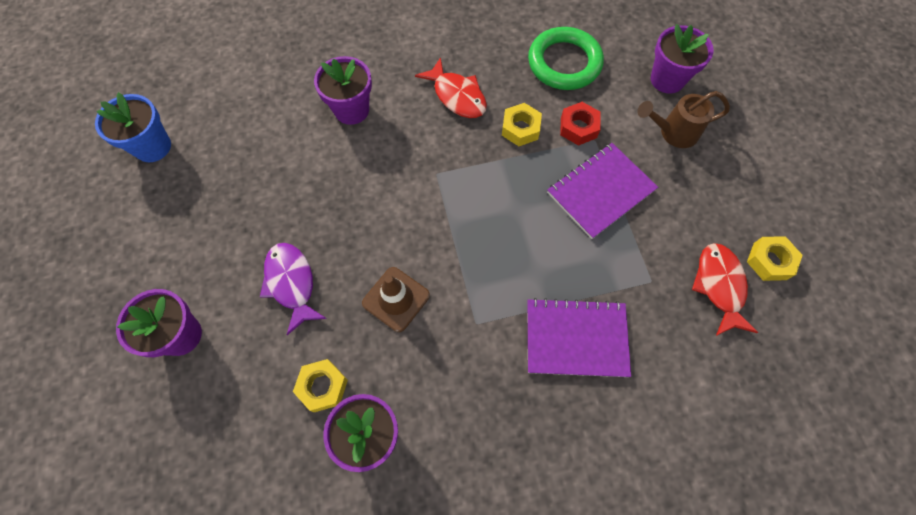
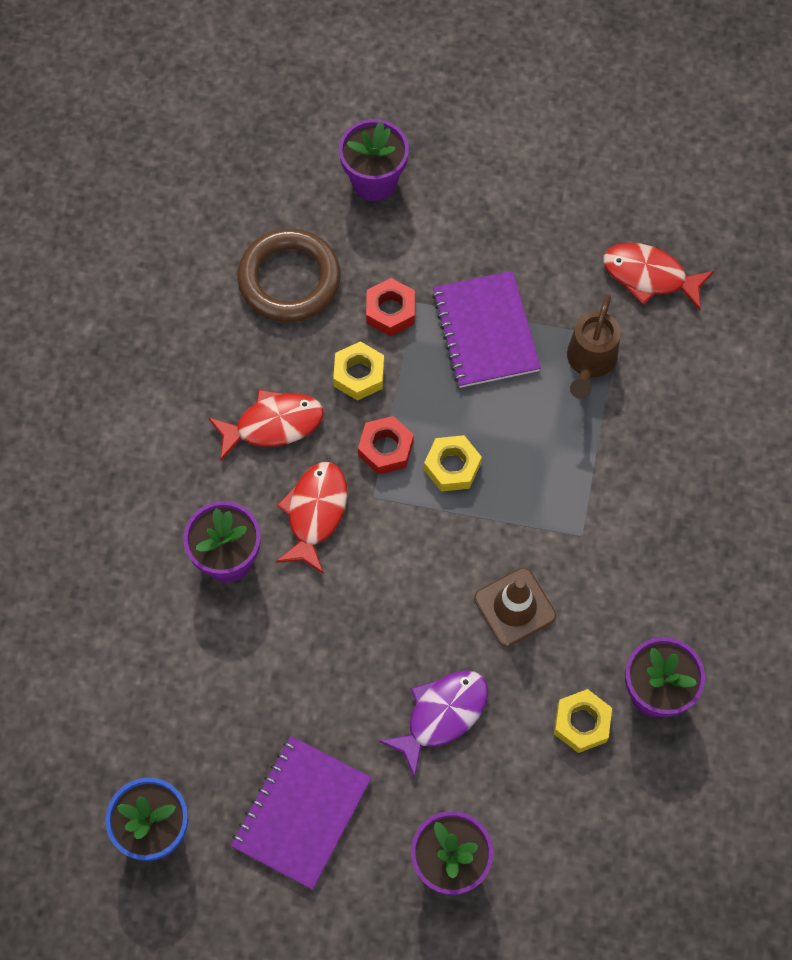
camera: 65 degrees left, 0 degrees up
(292, 283) = (442, 715): purple fish -> purple fish turned 135 degrees clockwise
(407, 144) = (315, 513): none -> red fish
(475, 166) = (385, 448): none -> red nut
(564, 63) = (289, 279): green ring -> brown ring
(576, 338) = (642, 443): purple notebook -> purple notebook (301, 813)
(673, 132) = (448, 215): brown watering can -> brown watering can (589, 362)
(769, 261) = (645, 213): yellow nut -> yellow nut (452, 467)

